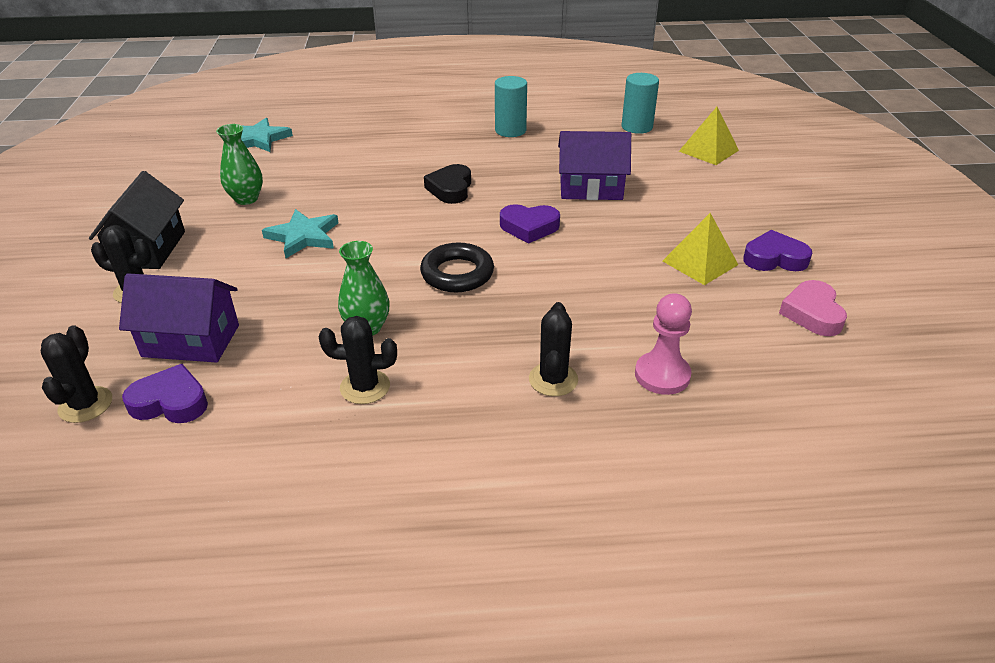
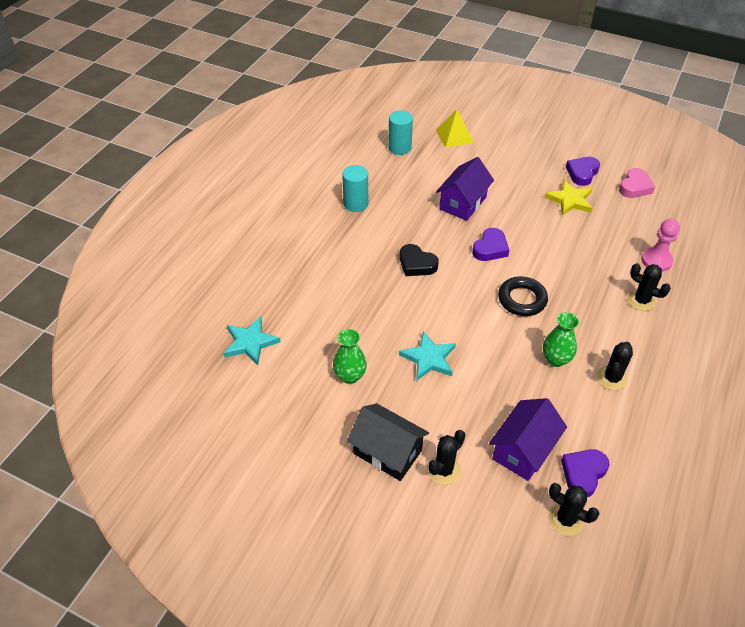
camera: 60 degrees left, 10 degrees up
(700, 263) = (570, 200): yellow pyramid -> yellow star
(812, 313) = (635, 187): pink heart -> pink heart turned 90 degrees counterclockwise

